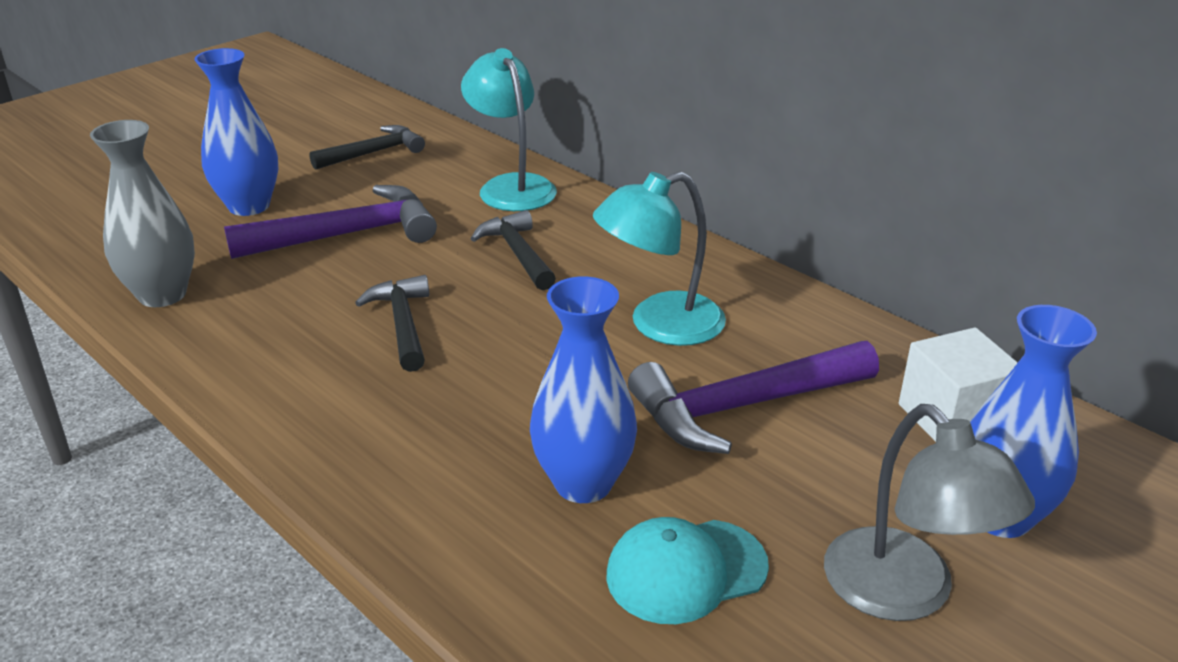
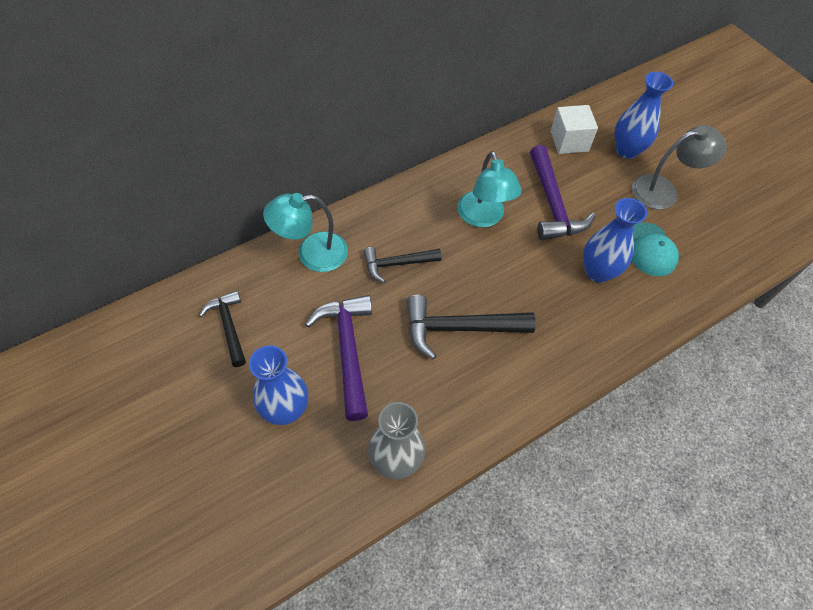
camera: 80 degrees left, 25 degrees up
(403, 324) = (459, 328): black hammer -> black hammer, size x1.57

